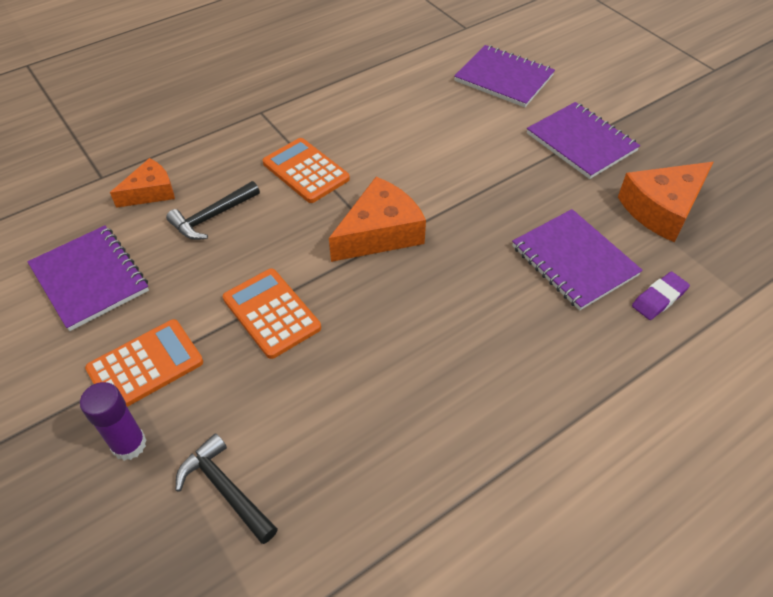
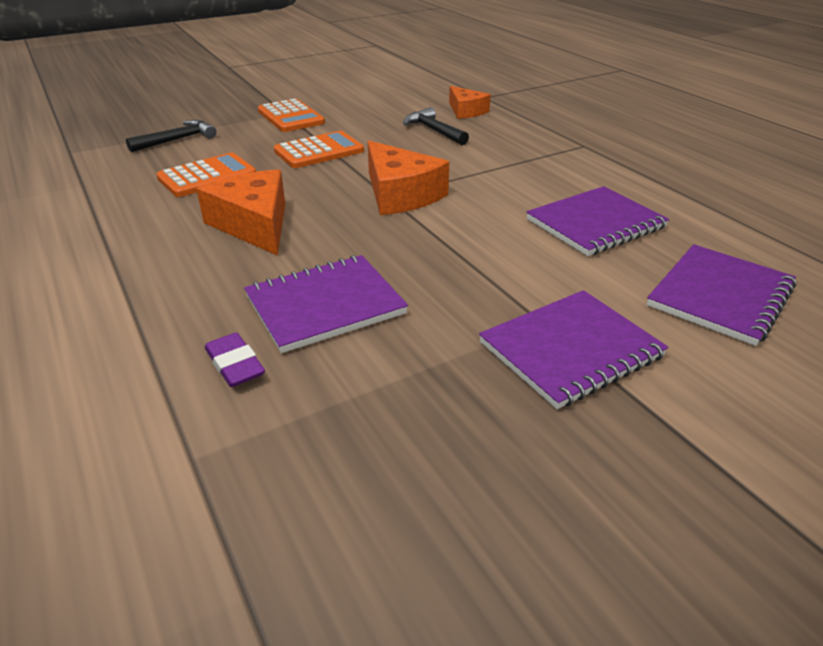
camera: 95 degrees right, 15 degrees down
(90, 279) = (376, 100): purple notebook -> purple notebook (595, 224)
(129, 444) = (231, 116): purple glue stick -> none
(306, 171) = (493, 164): orange calculator -> orange calculator (207, 176)
(662, 209) = (407, 409): orange cheese -> orange cheese (254, 224)

